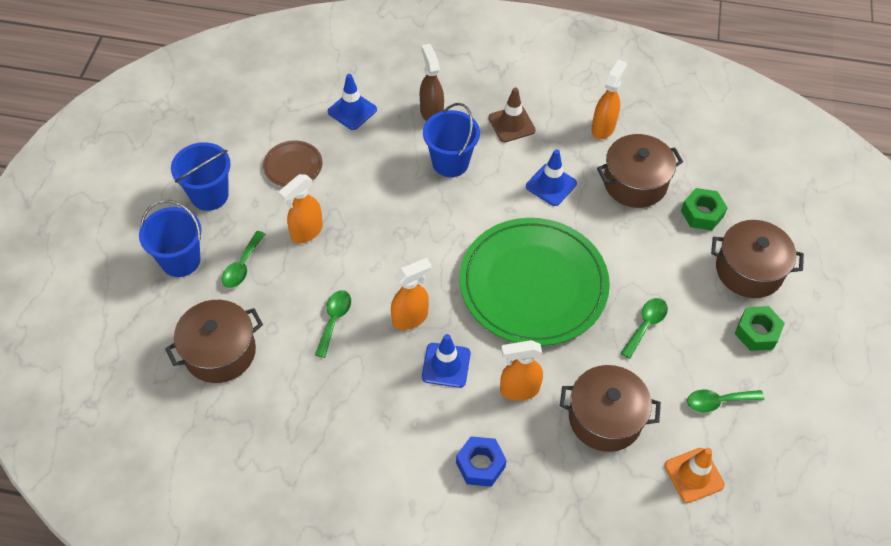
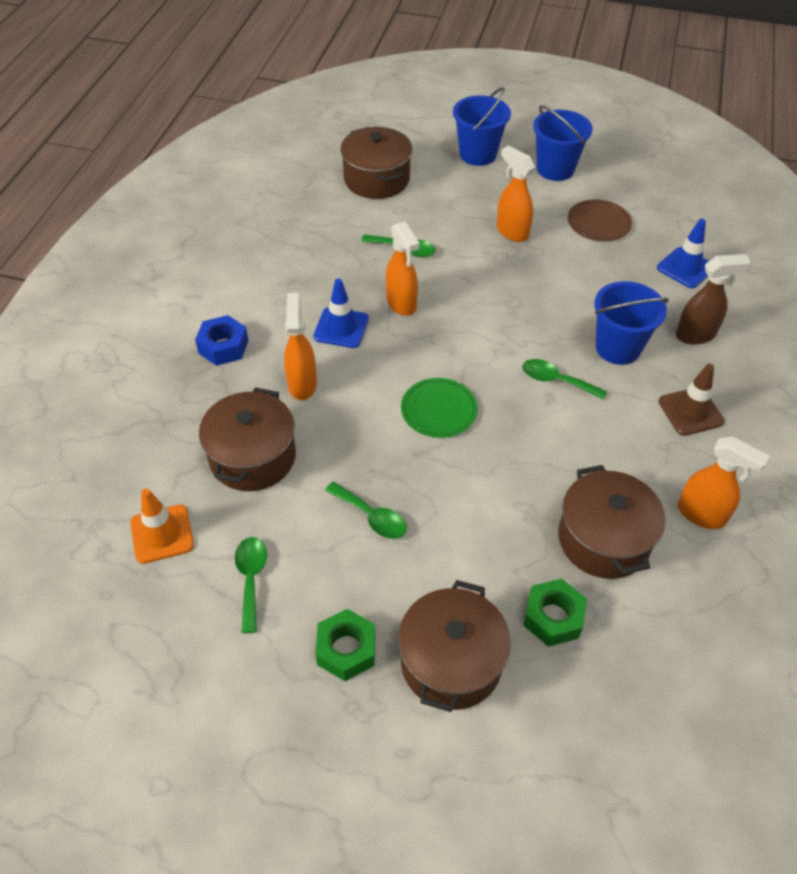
camera: 95 degrees right, 5 degrees down
(242, 266) = (470, 190): green spoon -> green spoon (556, 381)
(533, 284) = (438, 410): green plate -> green plate, size x0.43
(551, 185) = (591, 443): blue traffic cone -> none

